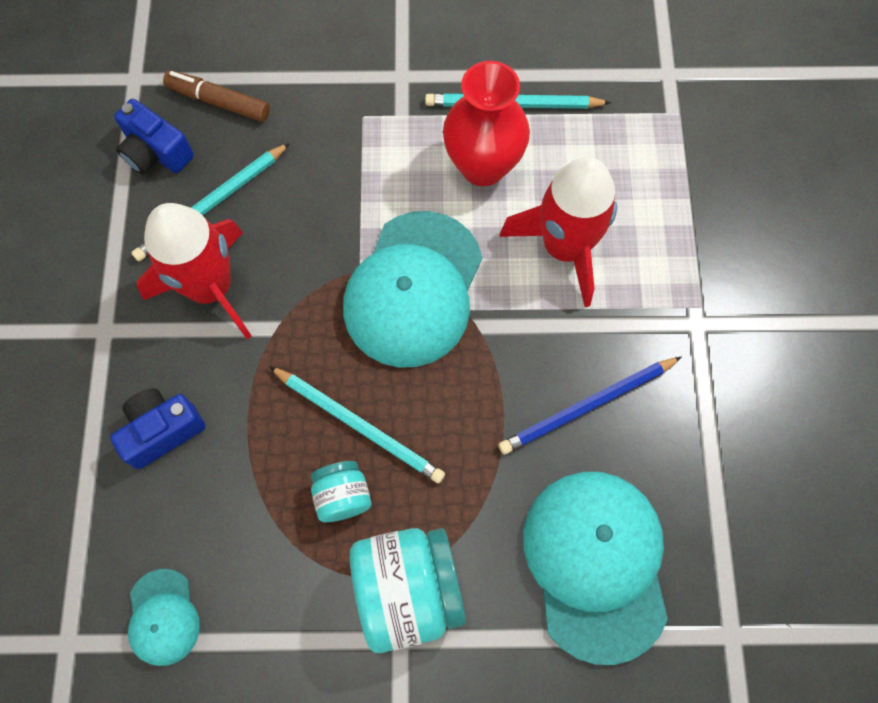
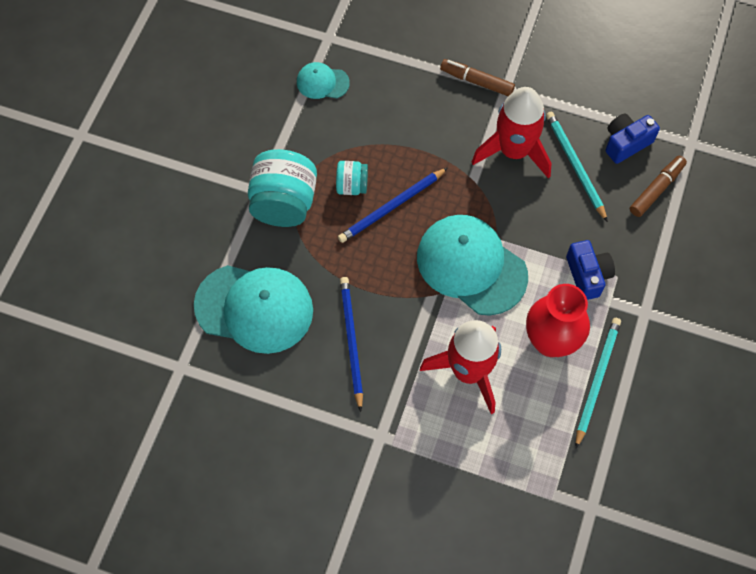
camera: 110 degrees right, 5 degrees down
(100, 375) = (476, 81): none -> brown marker
(162, 430) = (429, 105): blue camera -> blue camera (587, 275)
(359, 425) = (391, 207): turquoise pencil -> blue pencil

